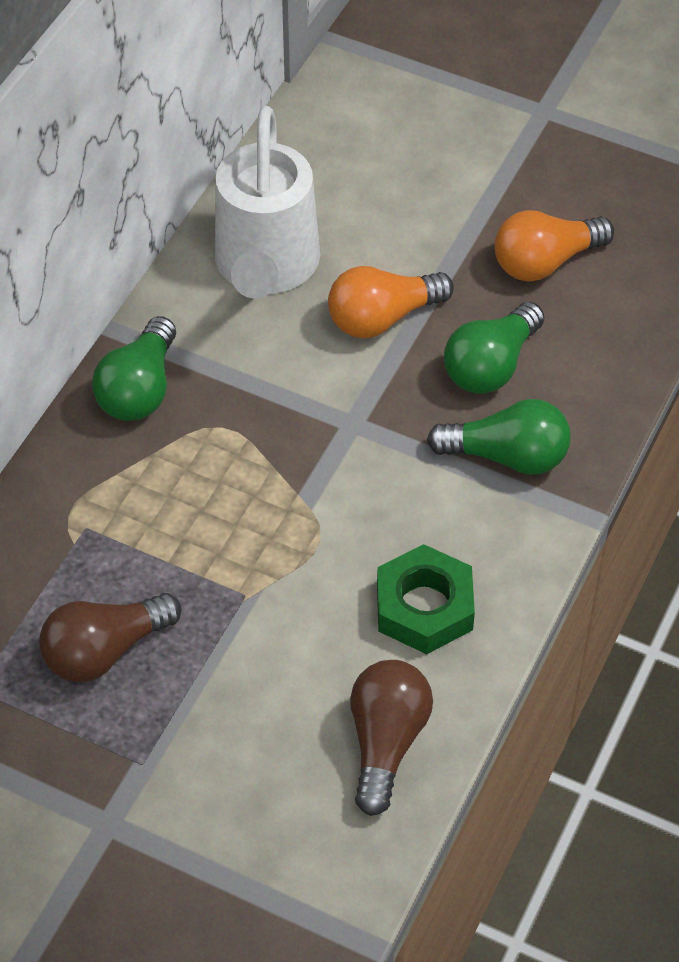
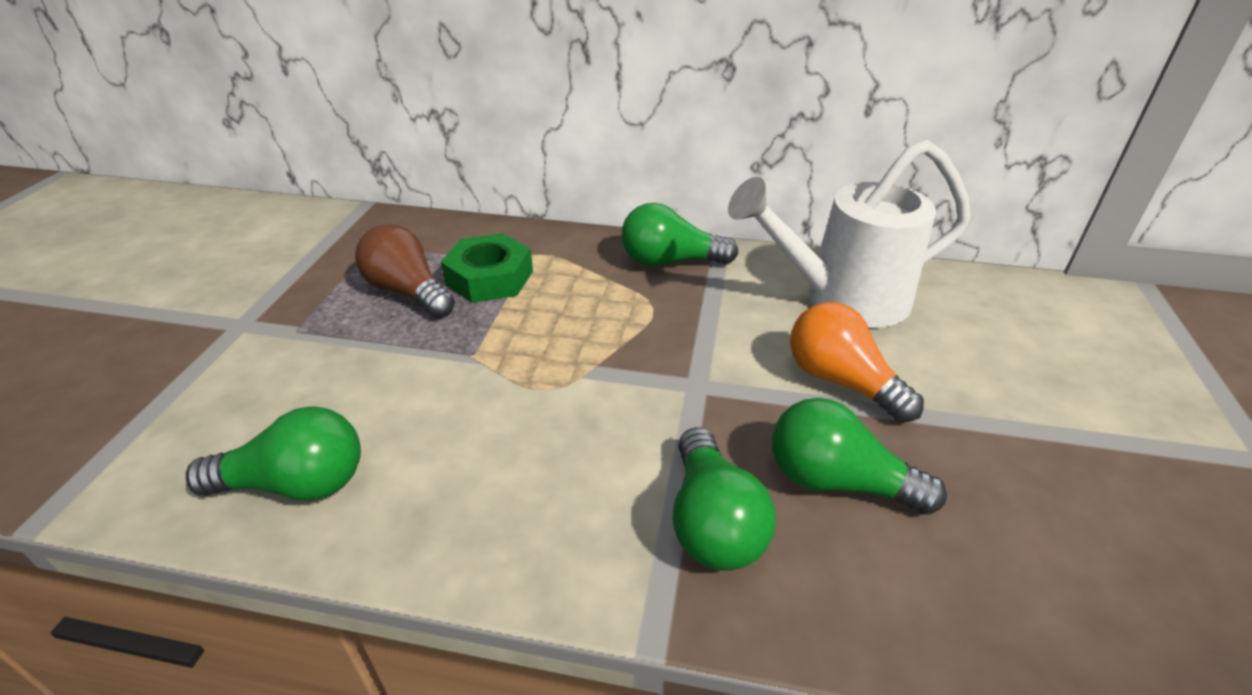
camera: 75 degrees right, 15 degrees down
(386, 742) = (296, 484): brown light bulb -> green light bulb
(424, 607) = (475, 484): green nut -> green nut (489, 278)
(545, 262) = (1036, 506): orange light bulb -> none

